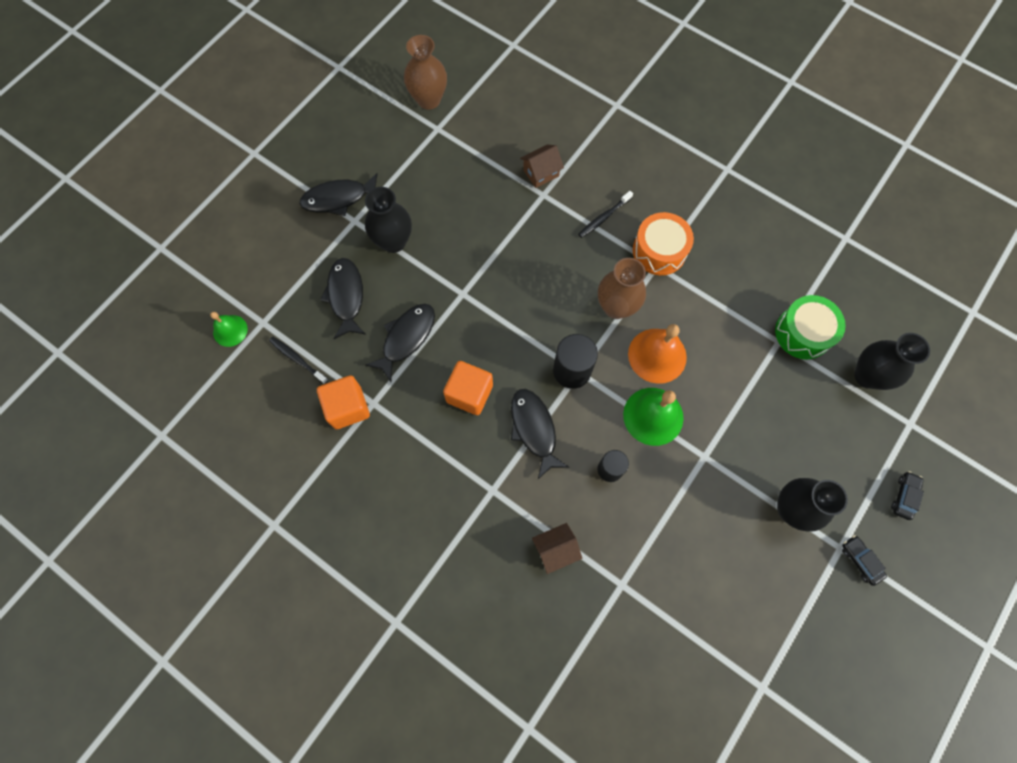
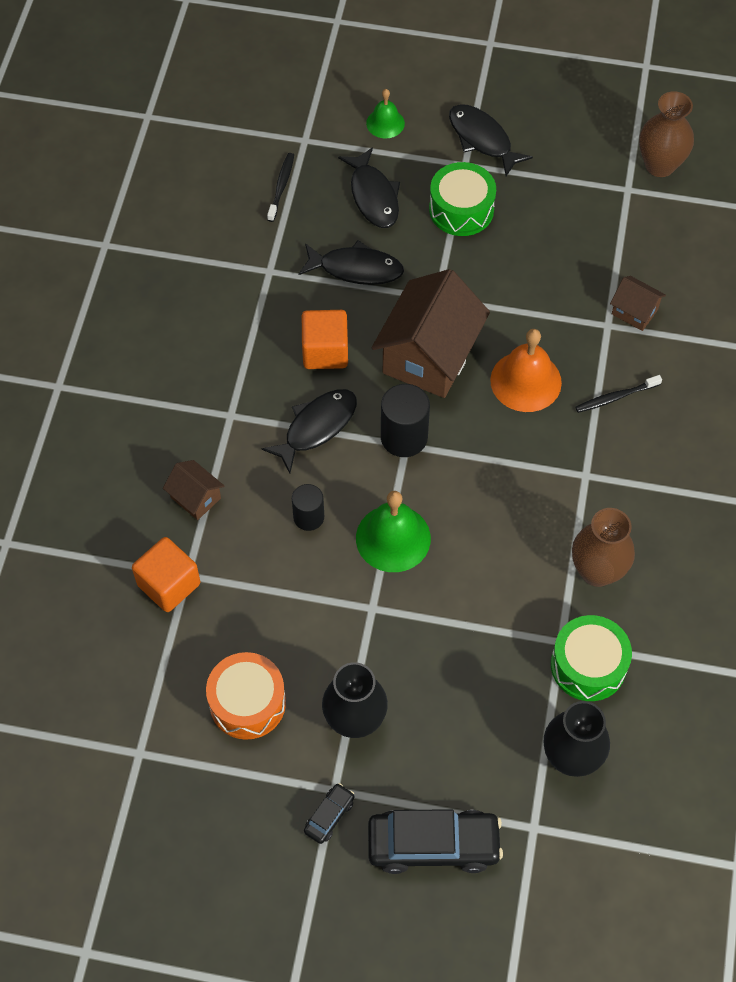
camera: 65 degrees right, 10 degrees down
(230, 330) = (281, 118): green bell -> green bell (385, 123)
(346, 296) = (373, 196): black fish -> black fish turned 105 degrees clockwise
(348, 407) = (253, 251): orange cube -> orange cube (169, 584)
(393, 241) = (461, 209): black vase -> green drum
(510, 322) = (429, 356): none -> brown house
(604, 217) = (616, 397): black toothbrush -> black toothbrush turned 45 degrees counterclockwise
(616, 307) = (506, 452): brown vase -> brown vase (597, 571)
(657, 355) = (469, 516): orange bell -> orange bell (525, 381)
(659, 251) = (606, 471): orange drum -> orange drum (247, 702)
(904, 496) = (433, 845): black car -> black car, size x2.13

